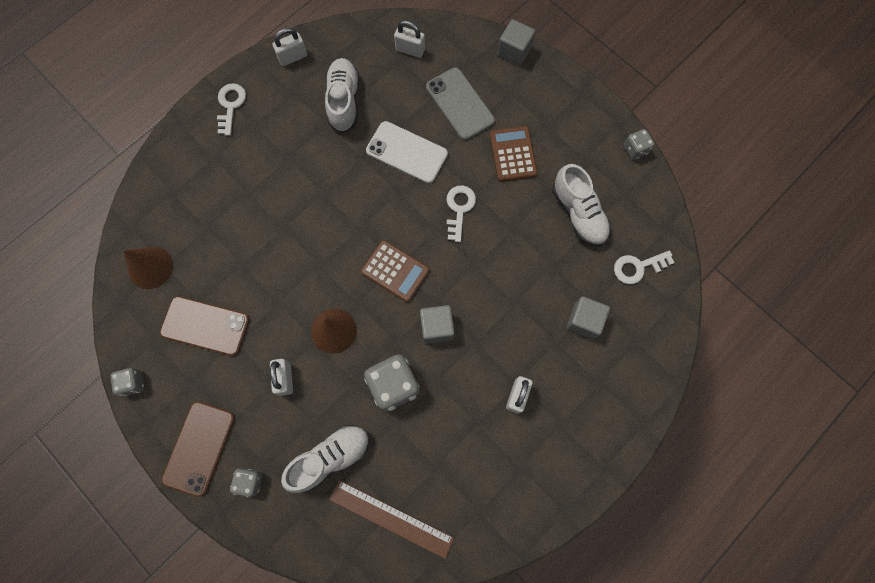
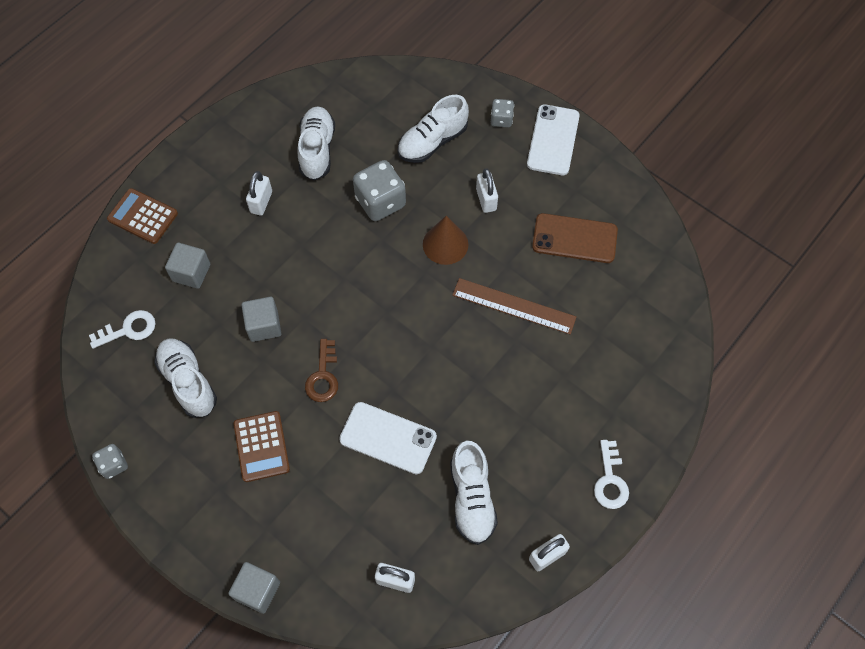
camera: 175 degrees right, 10 degrees down
(133, 383) = (630, 185): grey dice -> none
(150, 267) = (647, 288): brown cone -> none
(199, 448) = (553, 140): brown phone -> white phone
(391, 518) = (373, 103): brown ruler -> brown ruler (514, 306)
(395, 271) = (389, 305): brown calculator -> brown calculator (143, 216)
(437, 327) = (342, 255): grey cube -> grey cube (264, 325)
(457, 458) = (317, 150): none -> white shoe
(459, 104) = (327, 507): grey phone -> none
(459, 209) = (323, 376): white key -> brown key

